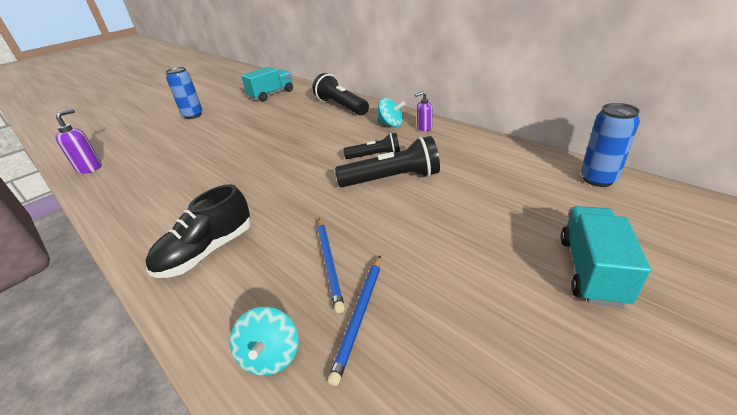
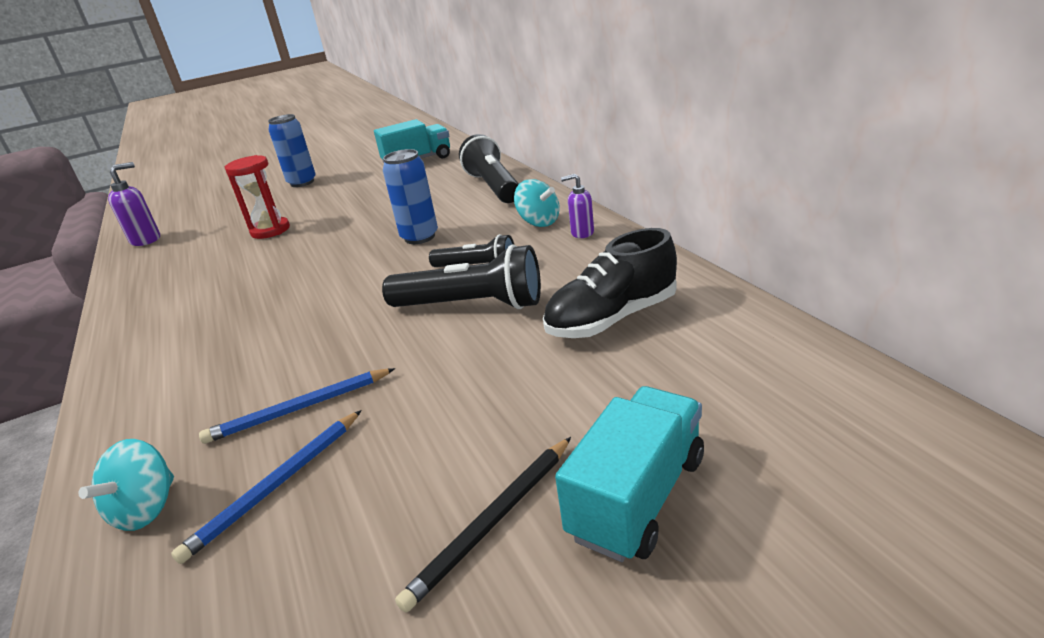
camera: 20 degrees right, 5 degrees down
(196, 150) = (270, 230): none -> red hourglass
(207, 251) = (182, 366): black shoe -> black shoe (612, 318)
(329, 263) = (299, 409): blue pencil -> blue pencil turned 60 degrees clockwise
(524, 304) = (493, 522): none -> black pencil
(598, 179) = (786, 354): blue can -> blue can (420, 237)

